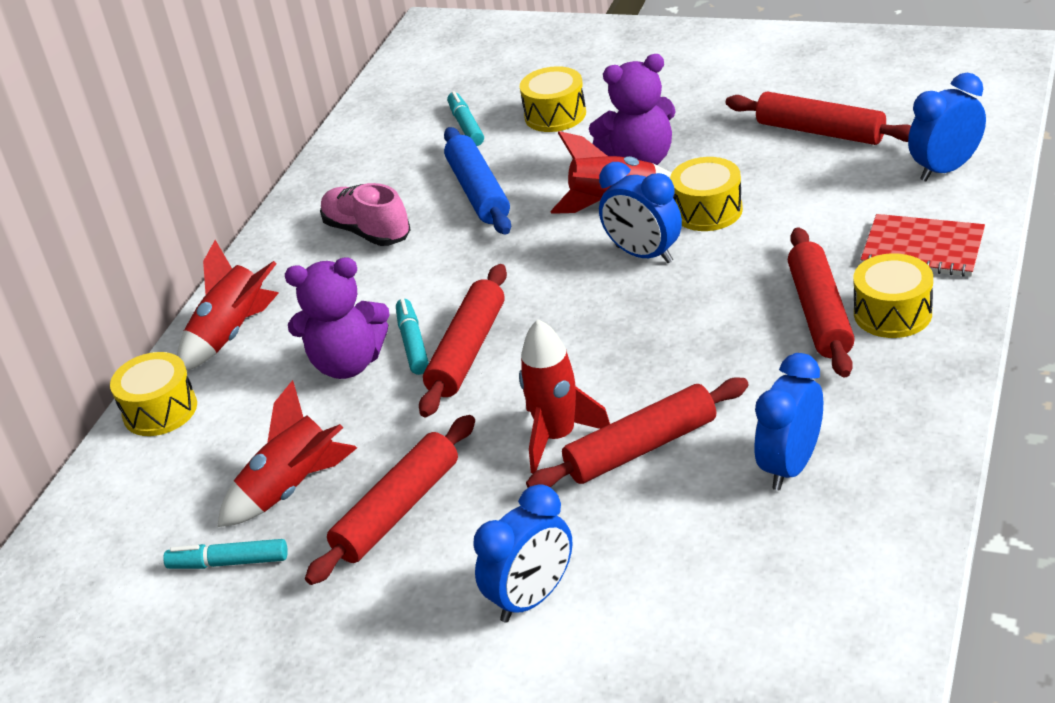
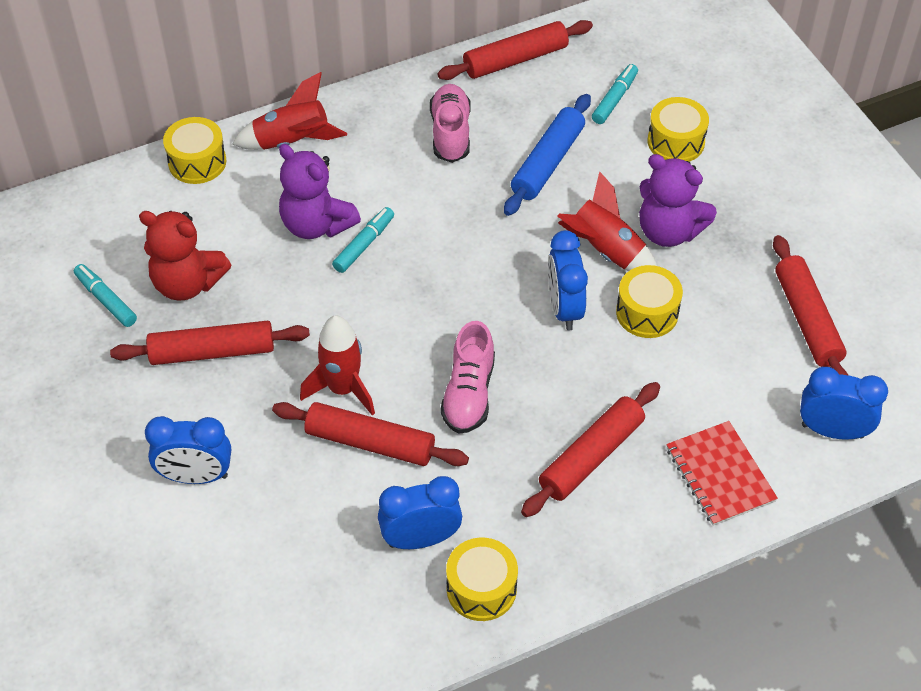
camera: 40 degrees right, 15 degrees up
(292, 489) = (187, 283): red rocket -> red teddy bear
(468, 351) = (381, 280): red rolling pin -> red rolling pin (515, 60)
(664, 356) = (469, 394): none -> pink shoe
(892, 313) = (628, 501): yellow drum -> yellow drum (481, 589)

